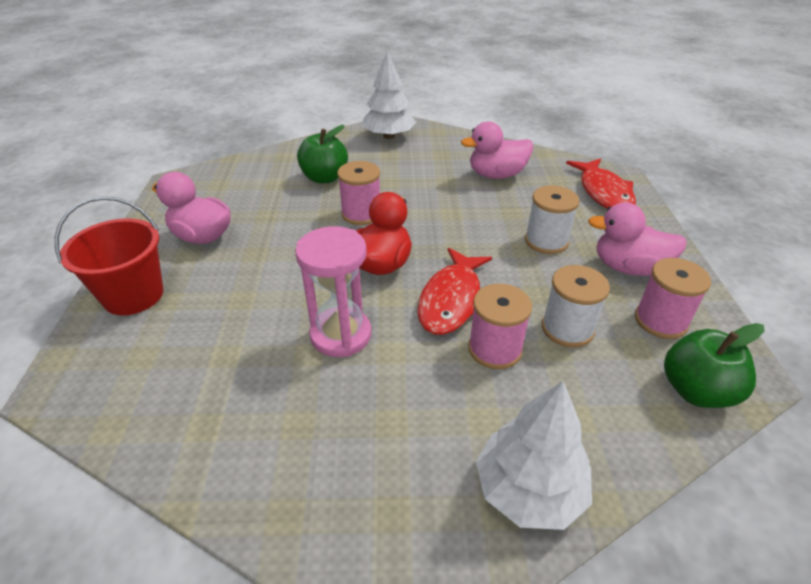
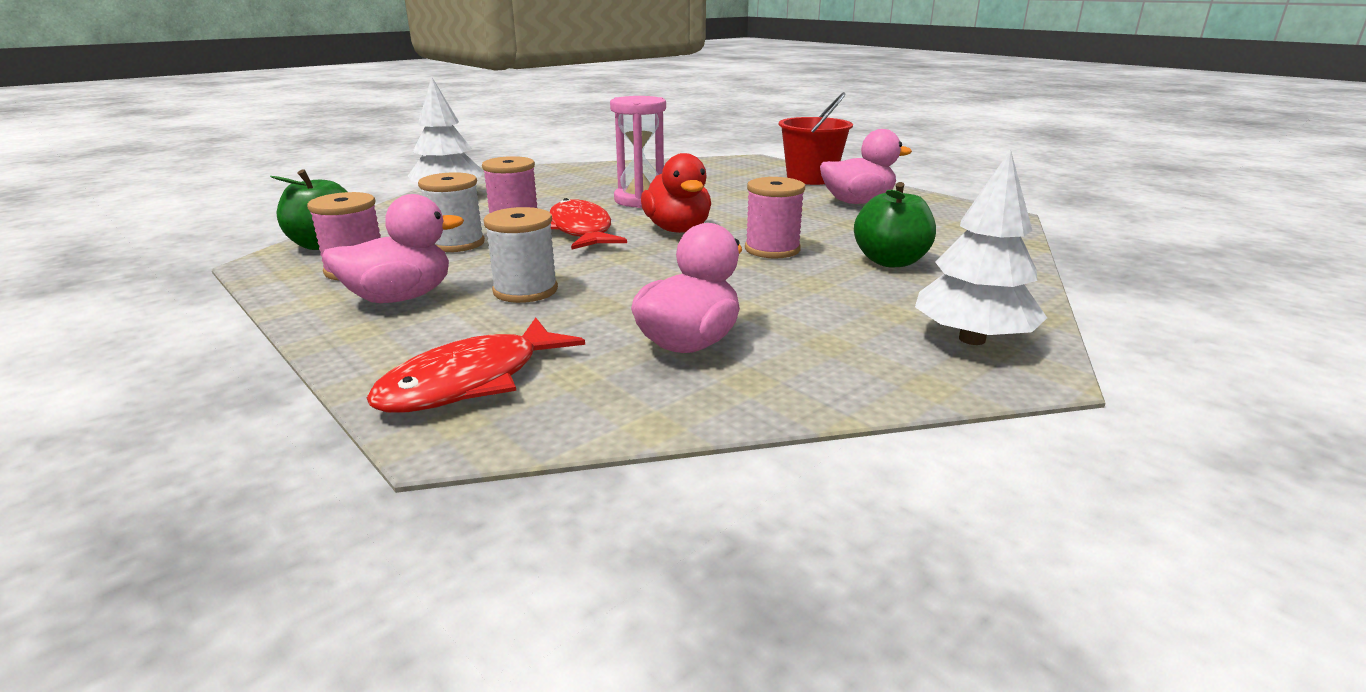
camera: 140 degrees right, 15 degrees down
(603, 192) = (471, 381): red fish -> red fish turned 90 degrees counterclockwise

